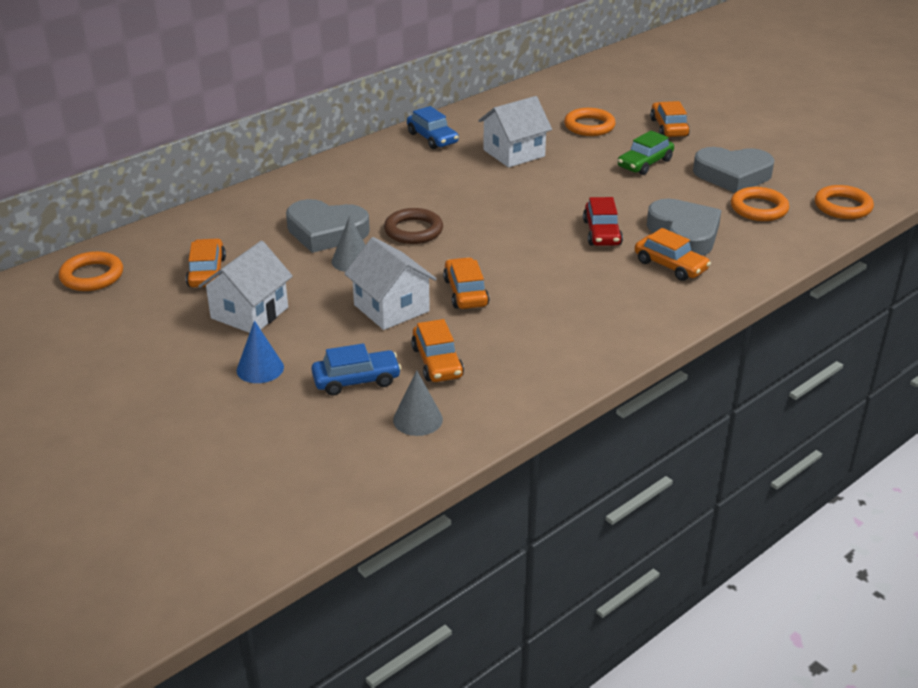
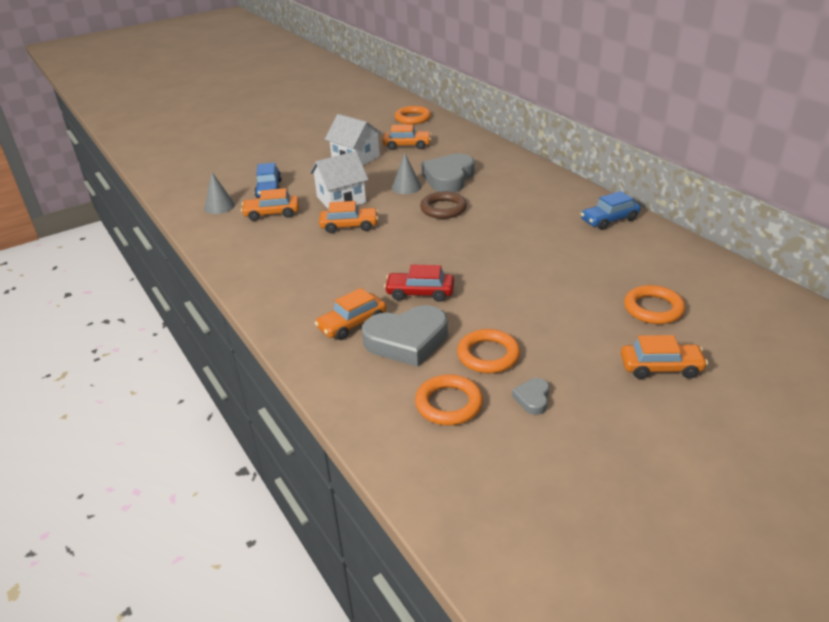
camera: 100 degrees right, 0 degrees up
(260, 368) = (297, 163): blue cone -> none
(514, 153) = (581, 259): white house -> none
(645, 163) = (561, 336): green car -> none
(732, 175) = (532, 399): grey heart -> grey heart, size x0.45
(842, 207) = (442, 482): orange ring -> orange ring (488, 355)

